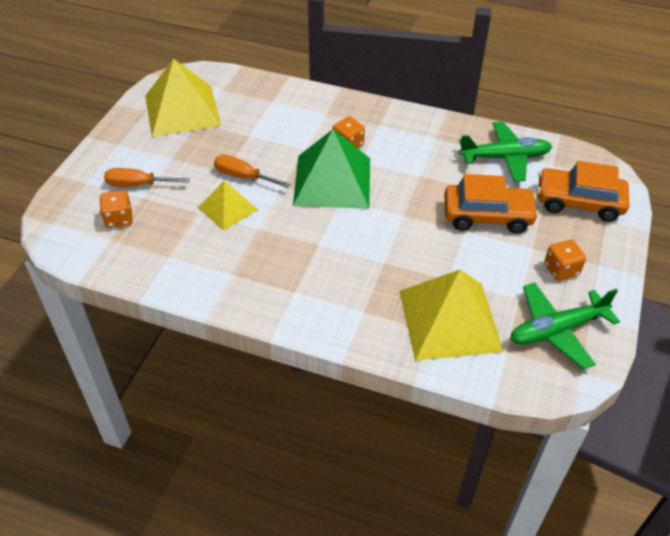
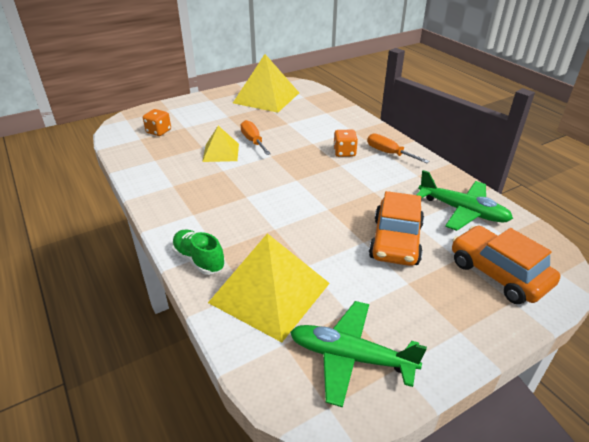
camera: 40 degrees right, 10 degrees down
(137, 185) = (191, 121): orange screwdriver -> orange screwdriver (389, 153)
(332, 181) = (305, 167): green pyramid -> none
(360, 330) = (199, 260): none -> green shoe
(487, 216) = (396, 241): orange car -> orange car turned 60 degrees clockwise
(561, 270) = (415, 314): orange dice -> none

